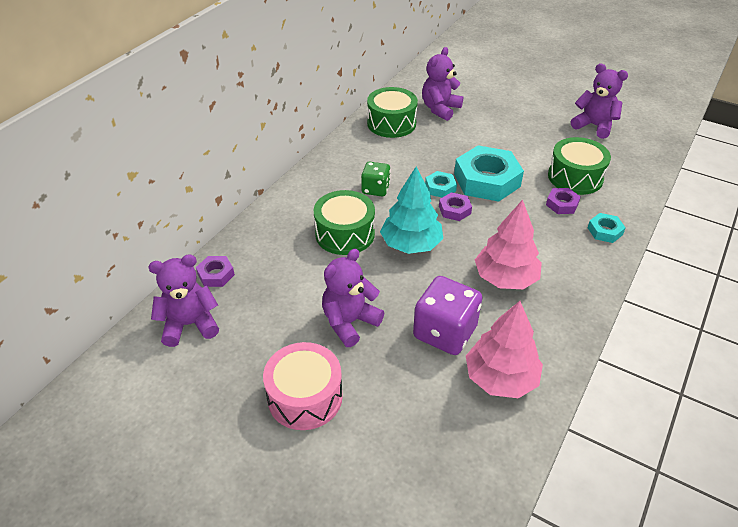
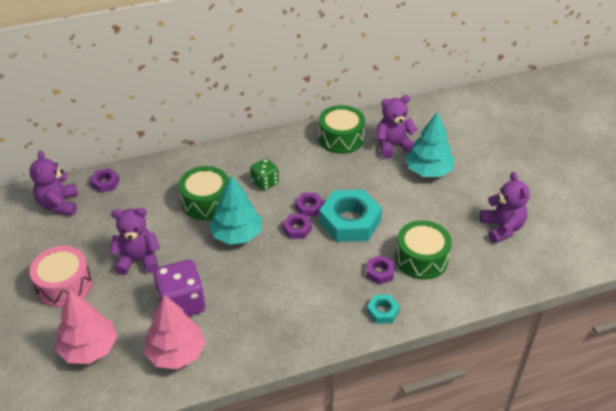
camera: 40 degrees right, 0 degrees up
(190, 324) = (59, 204): purple teddy bear -> purple teddy bear turned 120 degrees counterclockwise
(440, 188) = (309, 207): turquoise nut -> purple nut
(490, 114) = (428, 171): none -> turquoise tree
(505, 278) = (265, 296): pink tree -> pink tree (89, 348)

